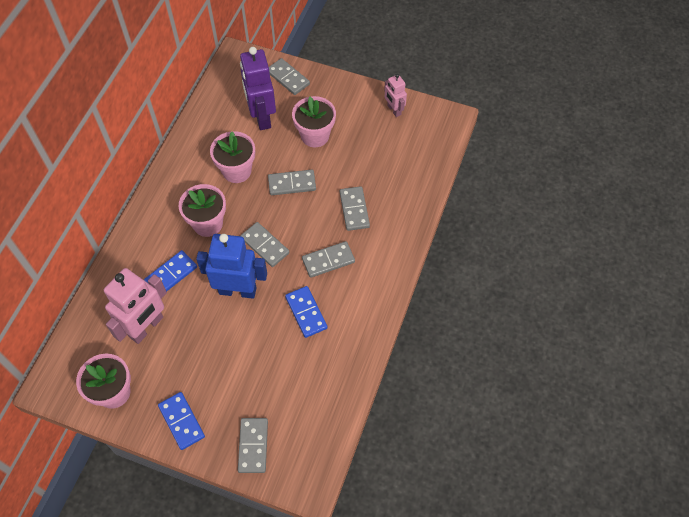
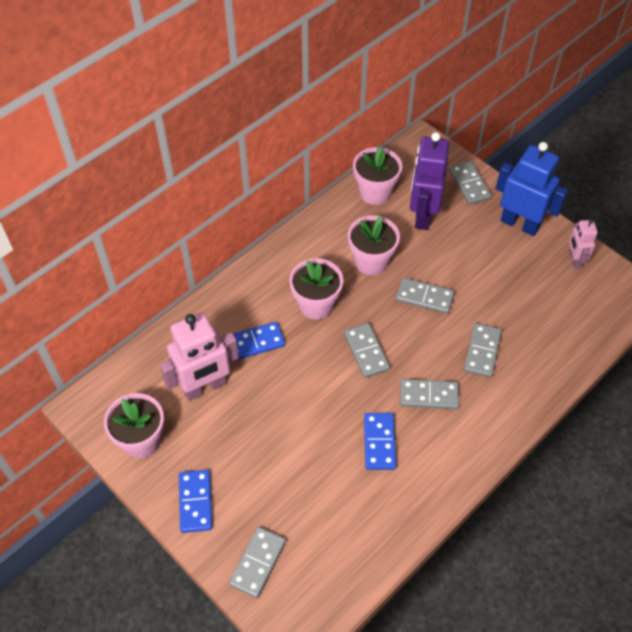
camera: 25 degrees right, 5 degrees down
(237, 290) = (316, 387): blue robot -> blue robot (520, 224)
(315, 136) = (472, 255): pink flower pot -> pink flower pot (375, 192)

